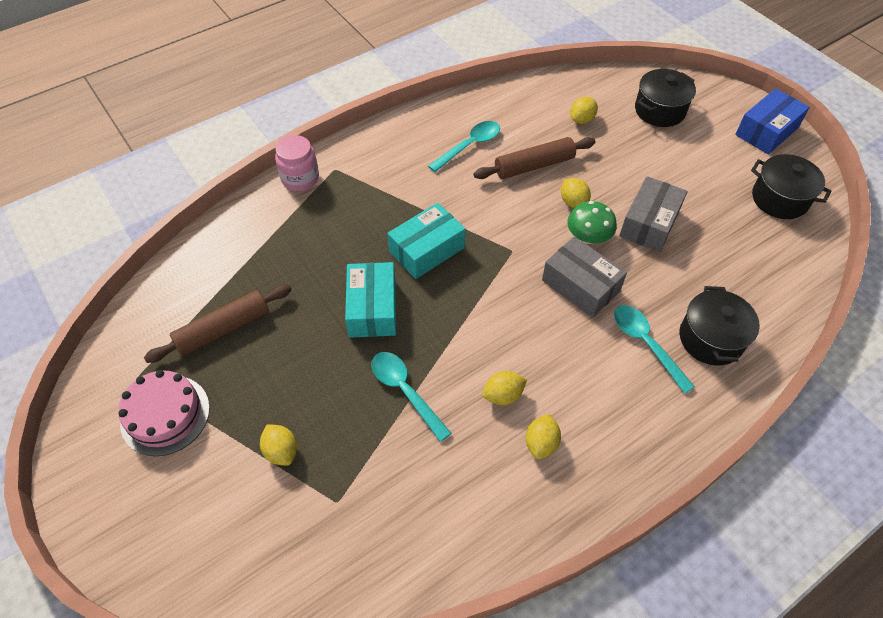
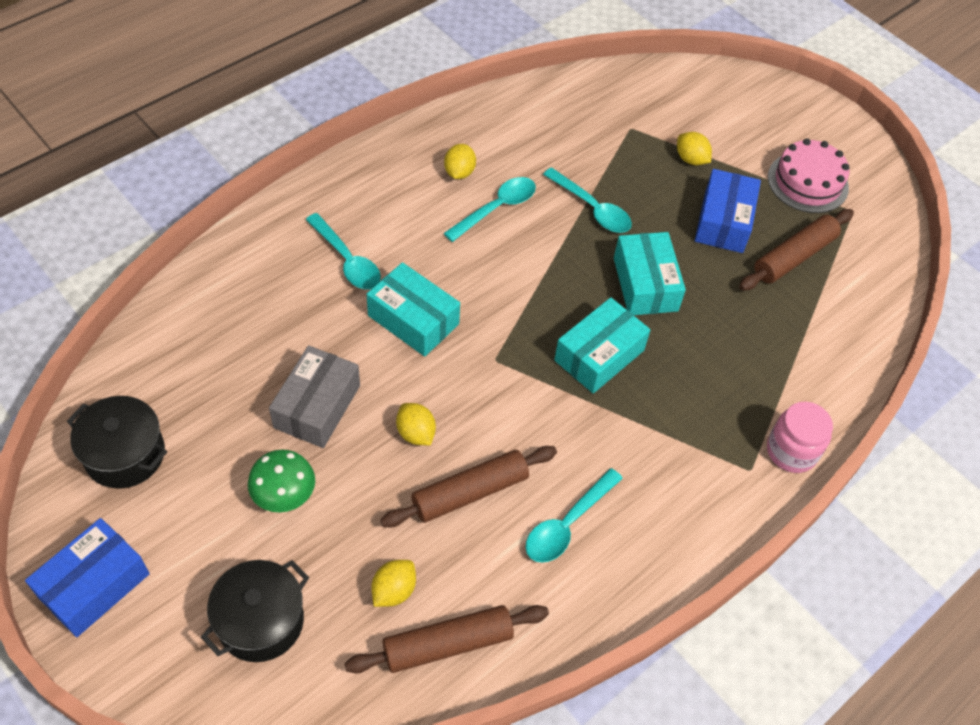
camera: 170 degrees right, 0 degrees up
(275, 370) = (723, 222): none -> blue box
(503, 395) = (496, 208): yellow lemon -> turquoise spoon
(548, 96) = (448, 644): none -> brown rolling pin
(580, 285) = (413, 320): grey box -> turquoise box
(588, 237) = (399, 383): green mushroom -> green mushroom (284, 494)
(711, 338) = (275, 268): black pot -> none

